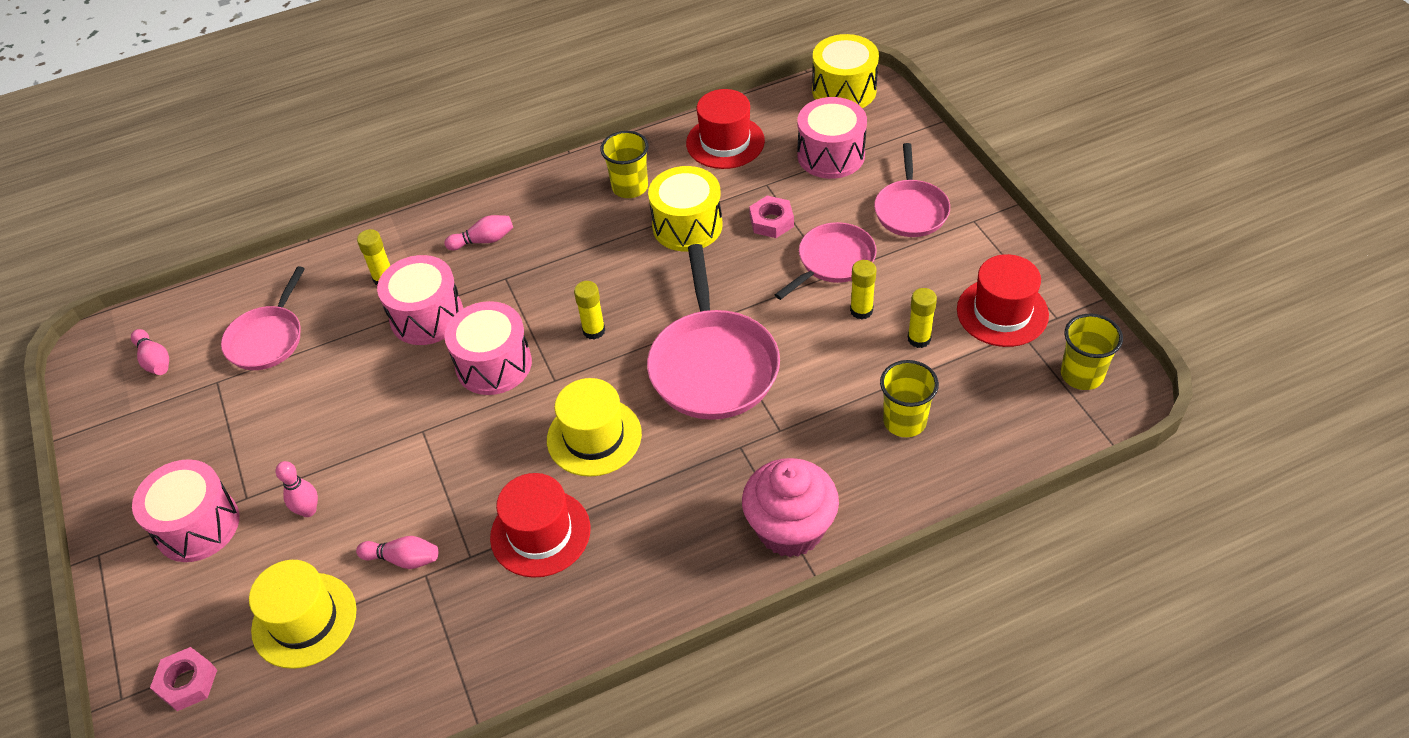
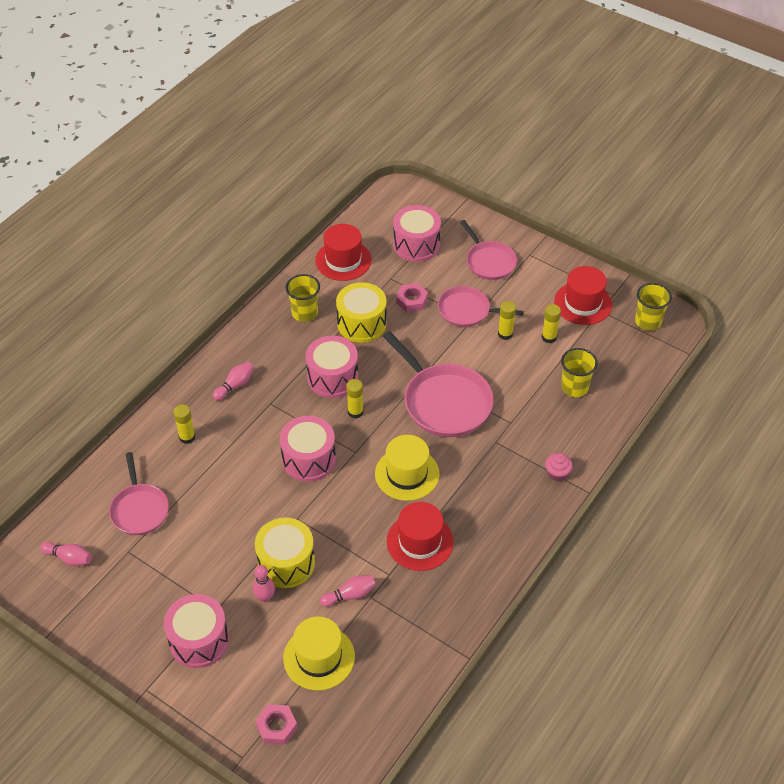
camera: 35 degrees left, 0 degrees up
(427, 316) = (238, 449): pink drum -> pink drum (332, 378)
(790, 529) = (557, 473): pink cupcake -> pink cupcake, size x0.46
(833, 261) = (467, 311): pink pan -> pink pan turned 90 degrees counterclockwise
(844, 90) = (393, 199): yellow drum -> yellow drum (286, 563)

